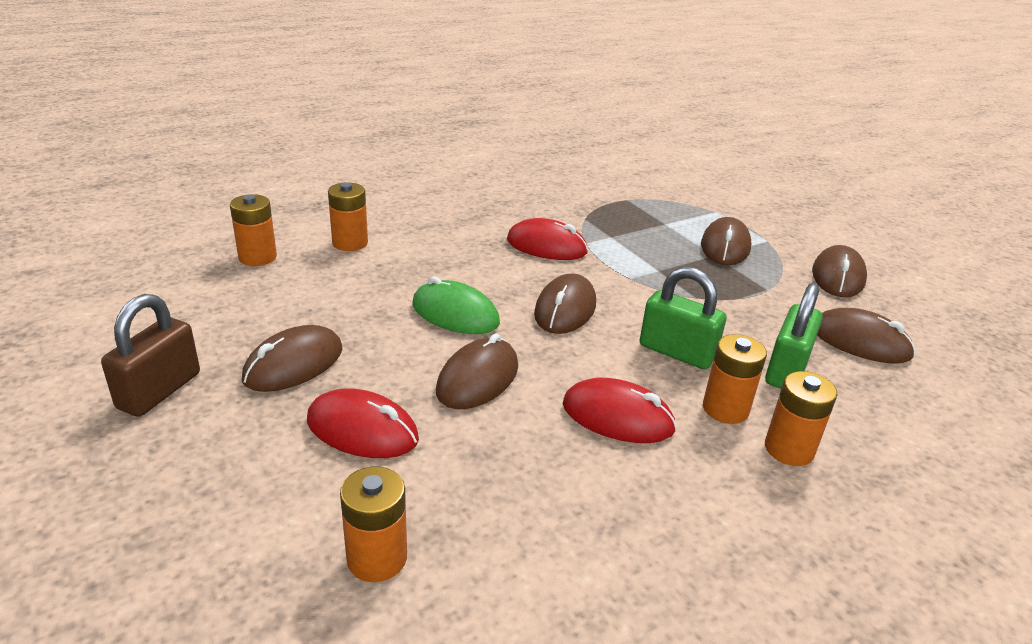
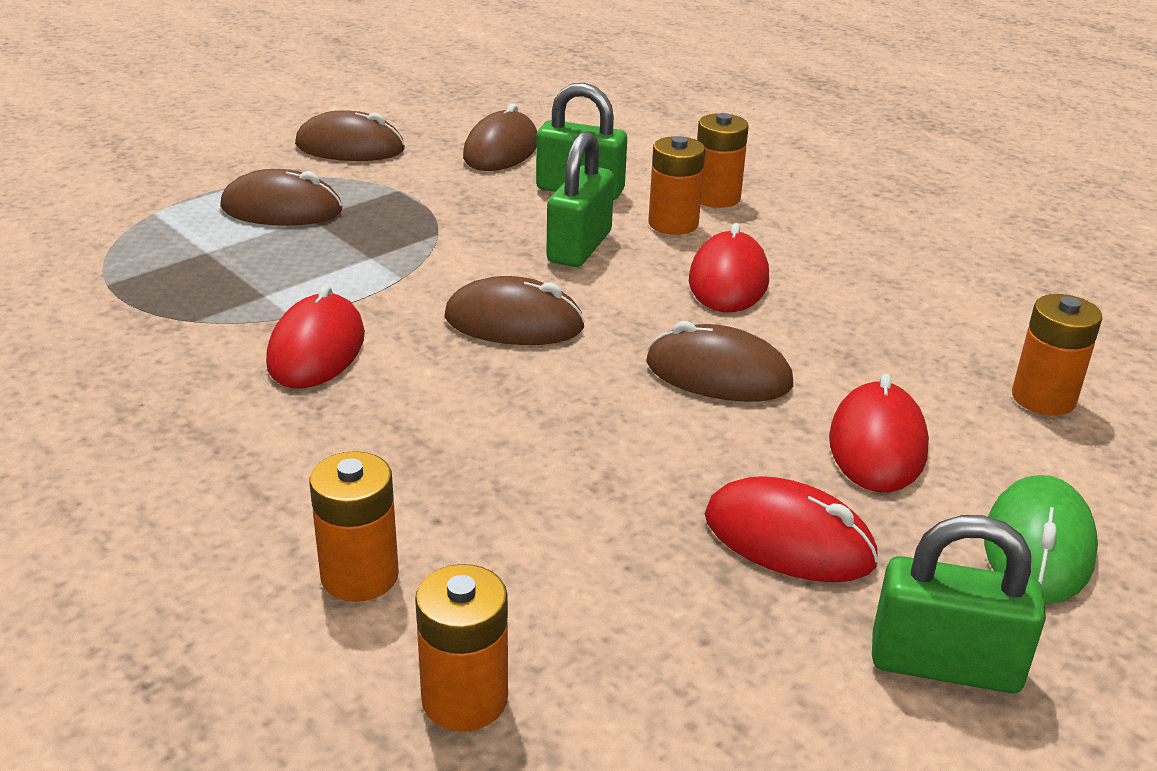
camera: 100 degrees left, 0 degrees up
(159, 391) = (945, 664): brown padlock -> green padlock
(293, 364) = (789, 539): brown mouse -> red mouse
(455, 314) = (571, 411): green mouse -> green mouse (1038, 546)

